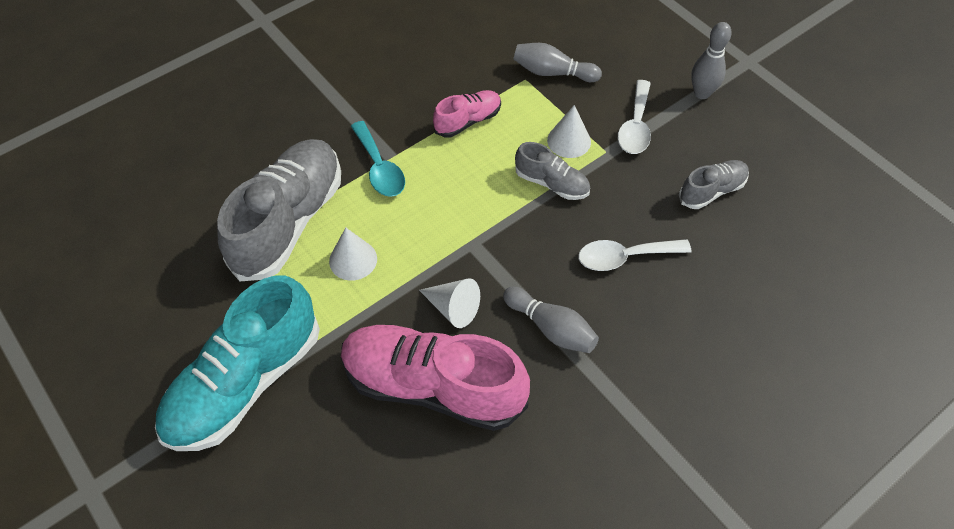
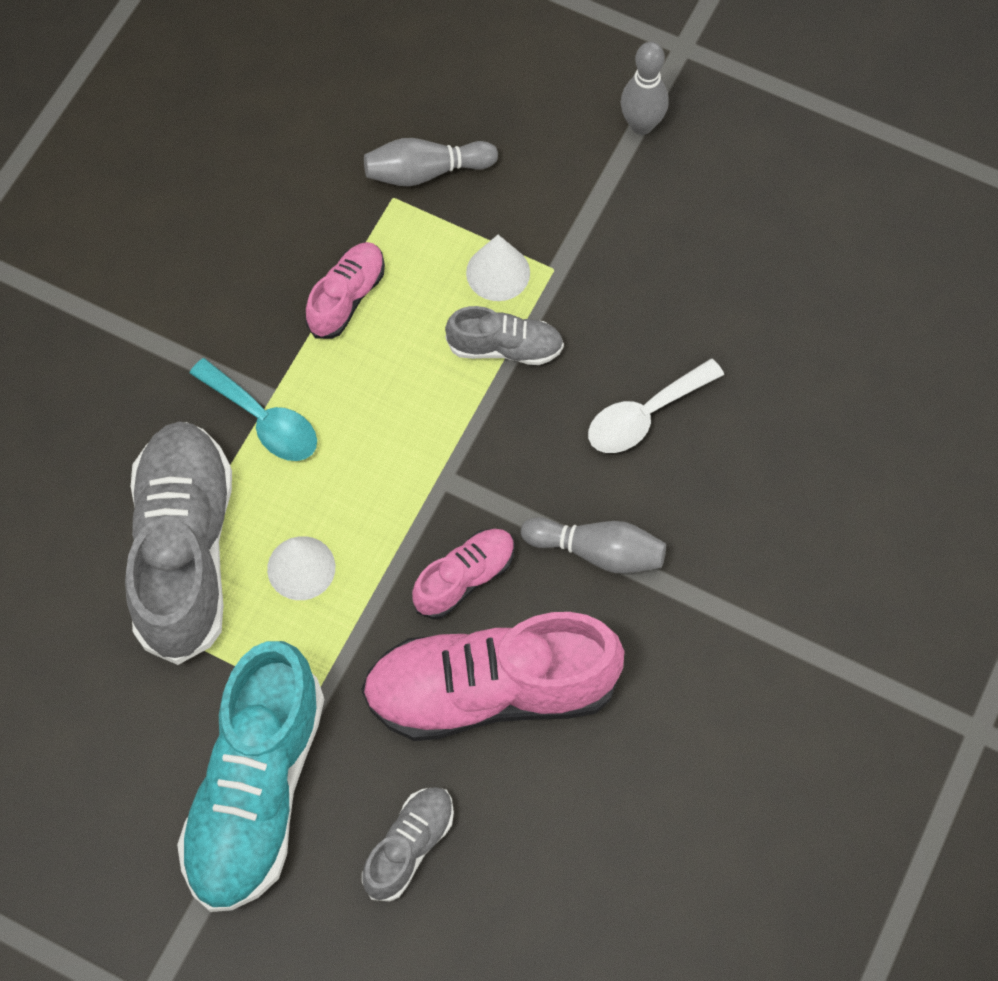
camera: 25 degrees left, 10 degrees up
(453, 308) = (464, 578): white cone -> pink shoe
(635, 126) = (576, 214): white spoon -> none
(712, 191) = (714, 273): grey shoe -> grey shoe (409, 846)

